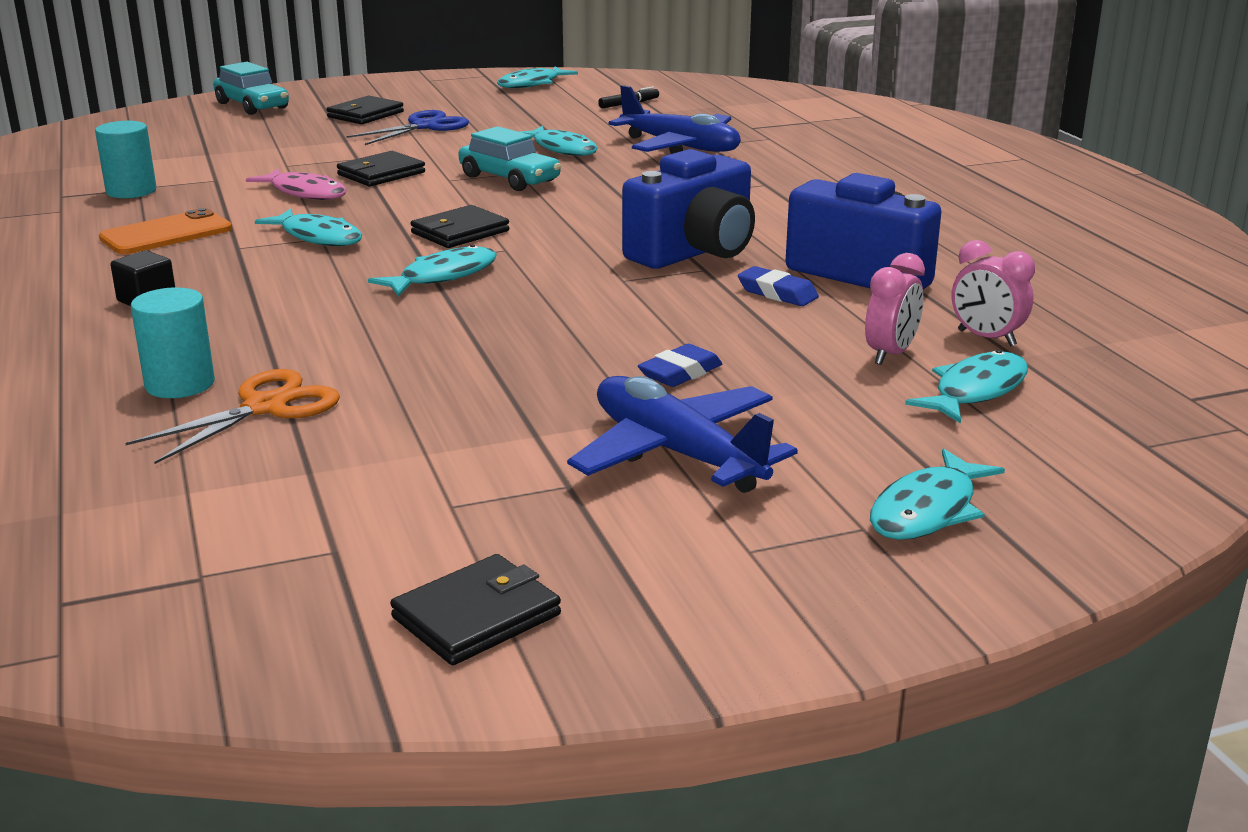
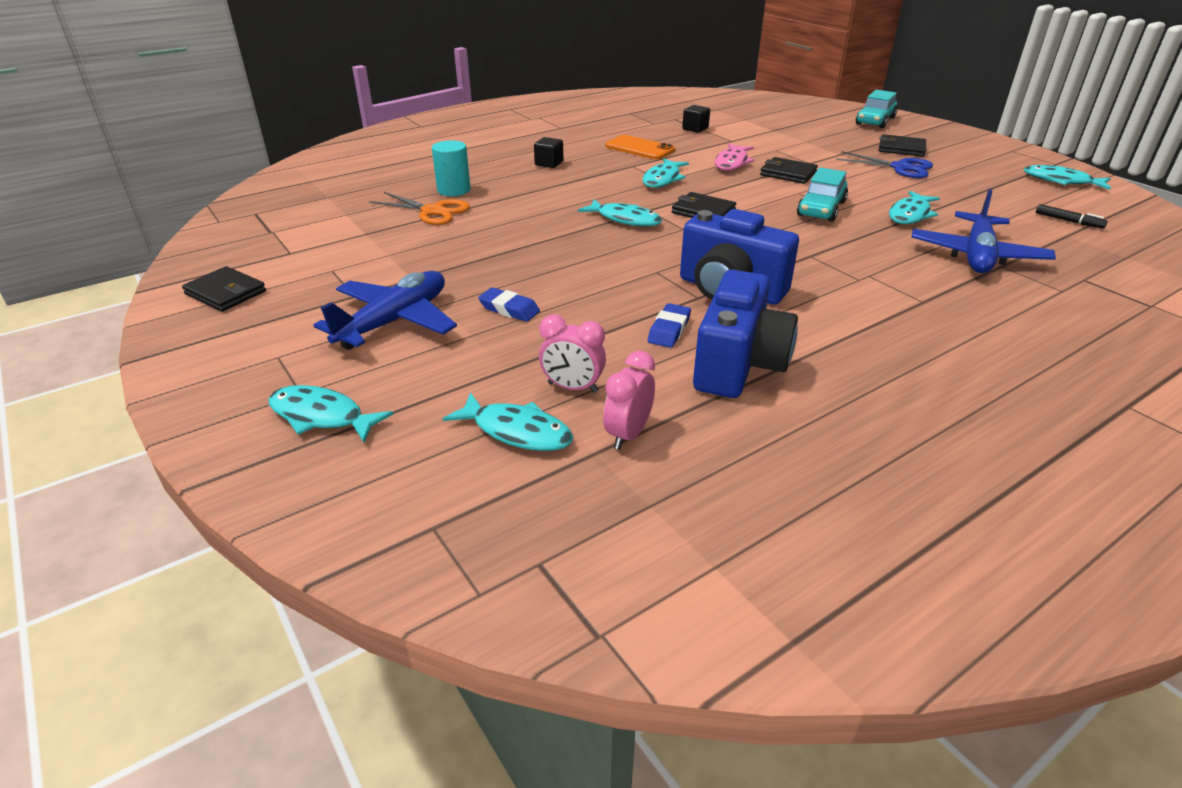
camera: 75 degrees right, 10 degrees up
(131, 191) = (695, 129): turquoise cylinder -> black cube

